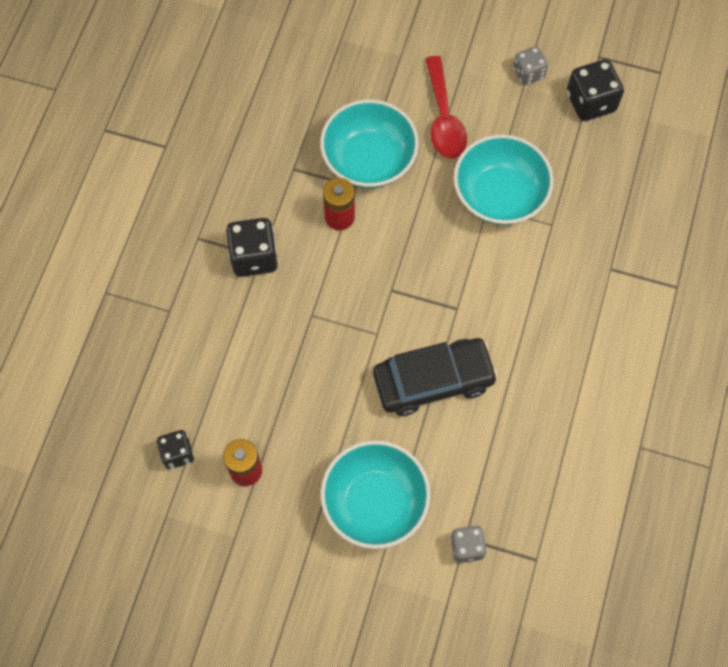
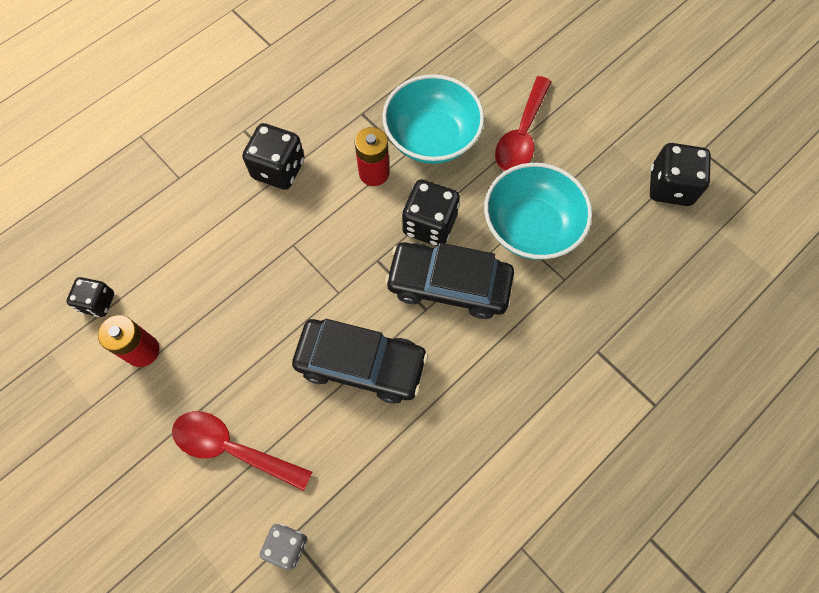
camera: 30 degrees right, 0 degrees up
(375, 502) = (232, 448): turquoise bowl -> red spoon
(415, 237) = (429, 224): none -> black dice
(463, 279) = (449, 285): none -> black car
(528, 73) = (625, 133): grey dice -> none

